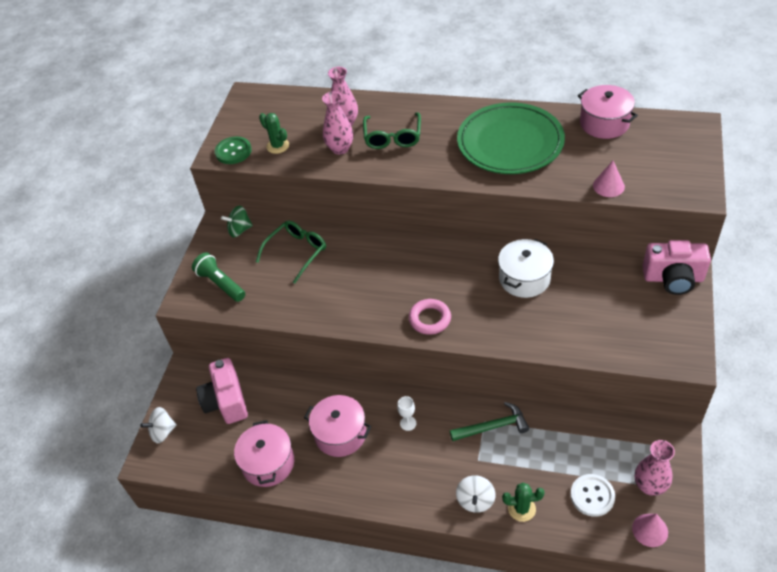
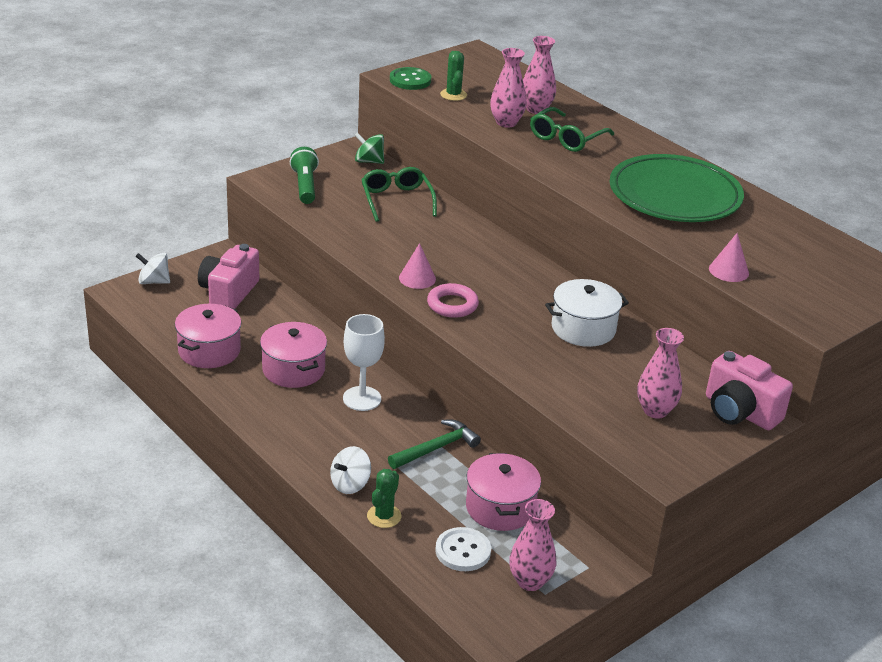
camera: 30 degrees right, 15 degrees down
(296, 252) = (397, 200): green glasses -> green glasses turned 90 degrees counterclockwise
(408, 423) = (362, 398): white goblet -> white goblet, size x1.91
(493, 426) = (436, 448): green hammer -> green hammer turned 60 degrees counterclockwise
(521, 509) = (384, 516): green cactus -> green cactus turned 75 degrees clockwise
(604, 123) = (796, 230): pink pot -> pink pot (500, 507)
(632, 314) = (655, 410): none -> pink vase
(650, 530) = (485, 609): pink cone -> pink cone (417, 278)

